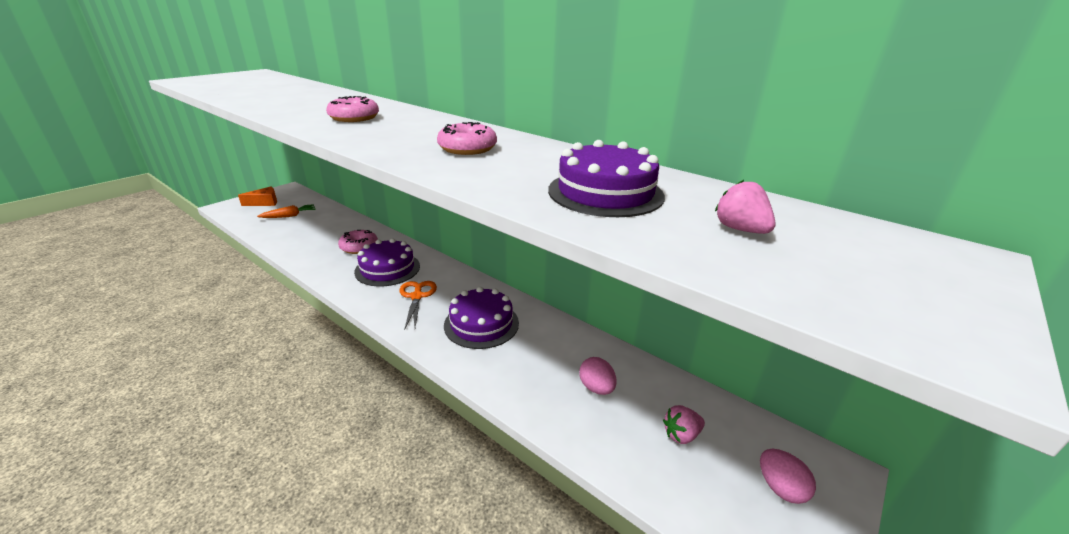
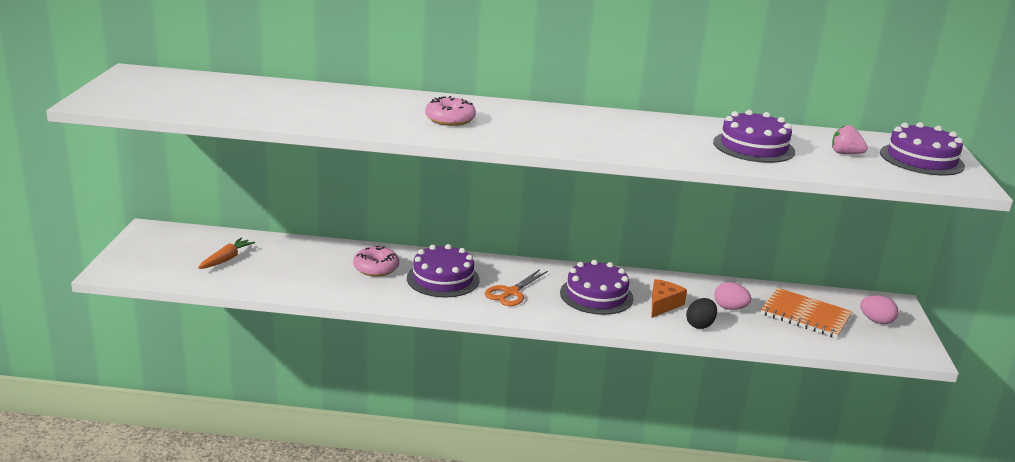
camera: 35 degrees left, 5 degrees down
(264, 202) = (156, 253): orange cheese -> orange cheese (663, 304)
(417, 297) = (511, 292): orange scissors -> orange scissors turned 105 degrees counterclockwise
(467, 148) = (610, 132): pink donut -> none
(536, 395) = (700, 325): none -> black egg
(681, 435) = (805, 315): pink strawberry -> orange notebook
(890, 270) = (921, 159): none -> purple cake

